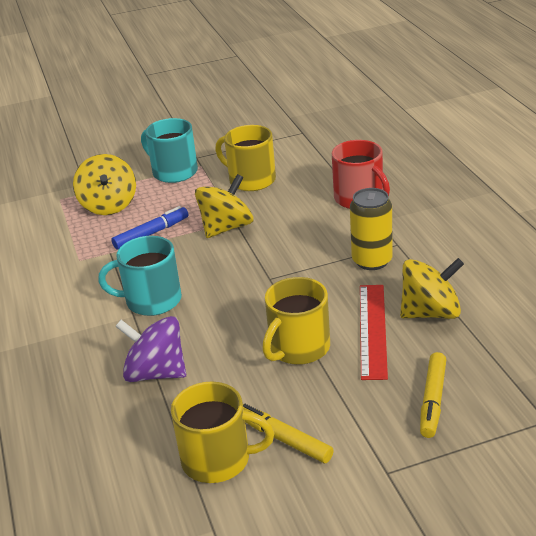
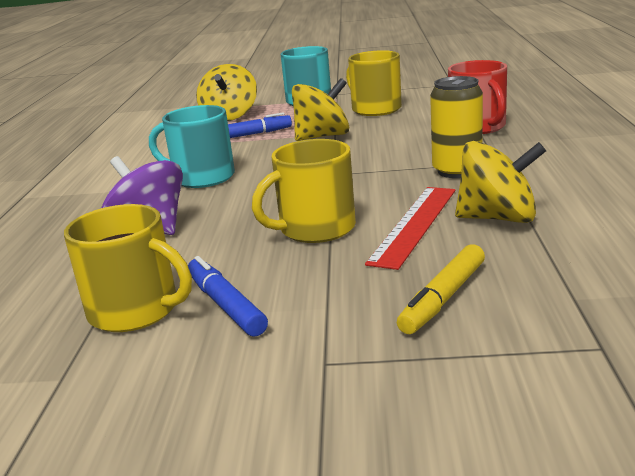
camera: 20 degrees right, 10 degrees down
(283, 439) = (225, 305): yellow marker -> blue marker

